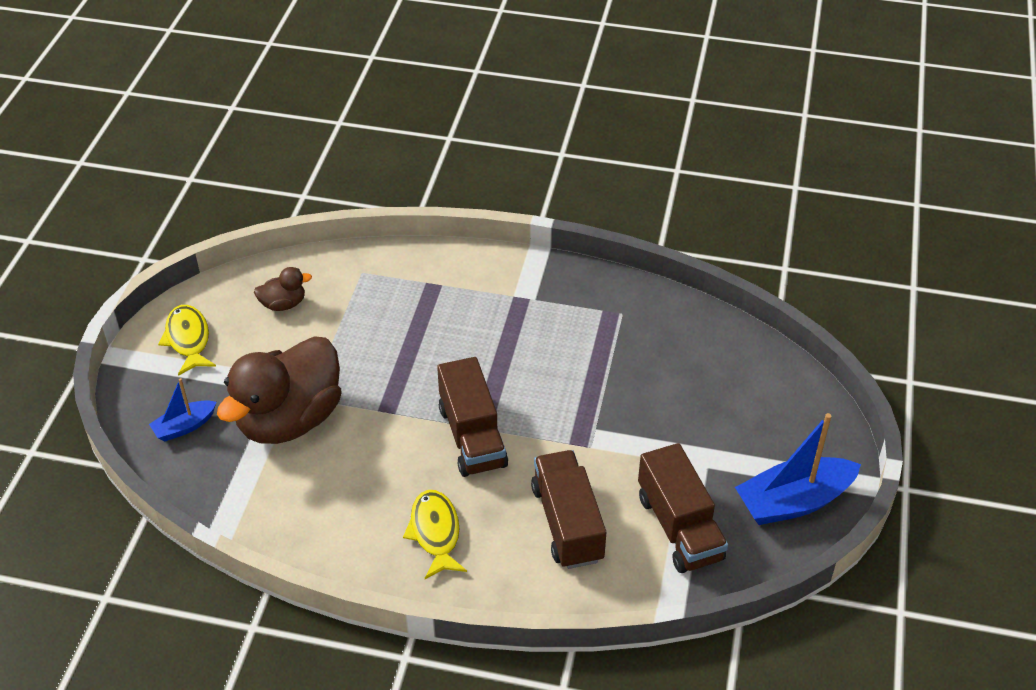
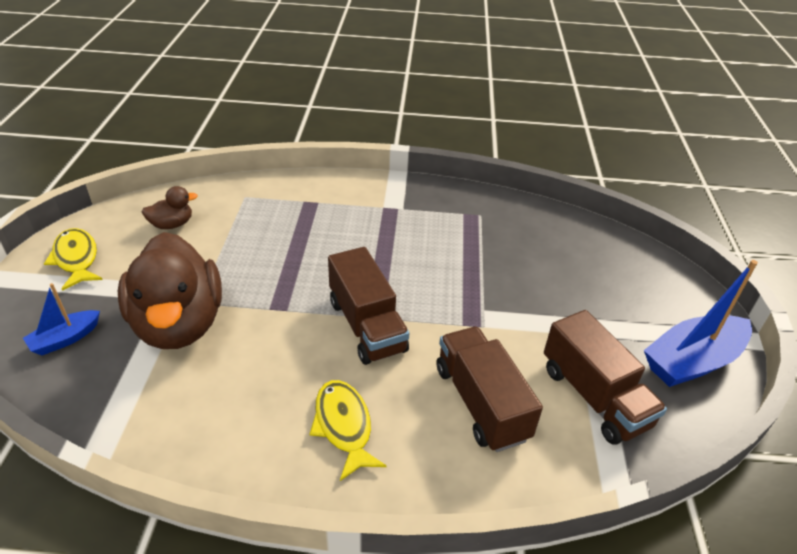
camera: 10 degrees left, 5 degrees down
(290, 420) = (179, 324): brown duck -> brown duck turned 45 degrees counterclockwise

